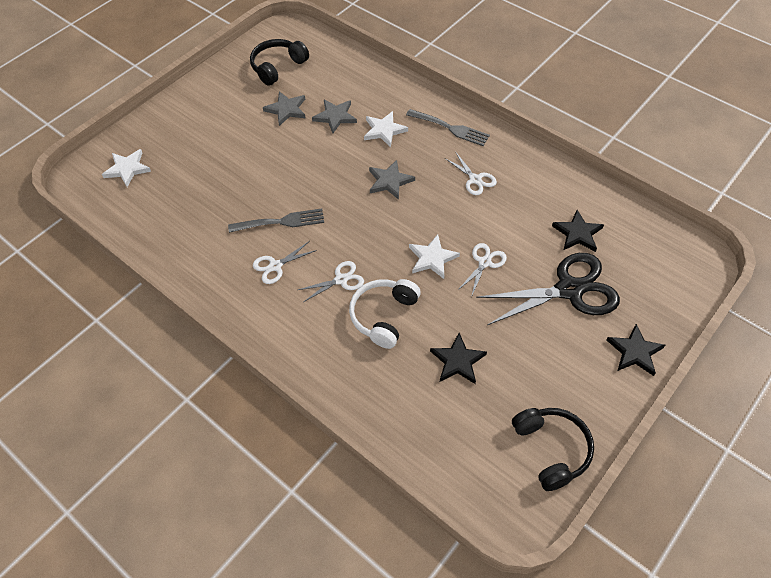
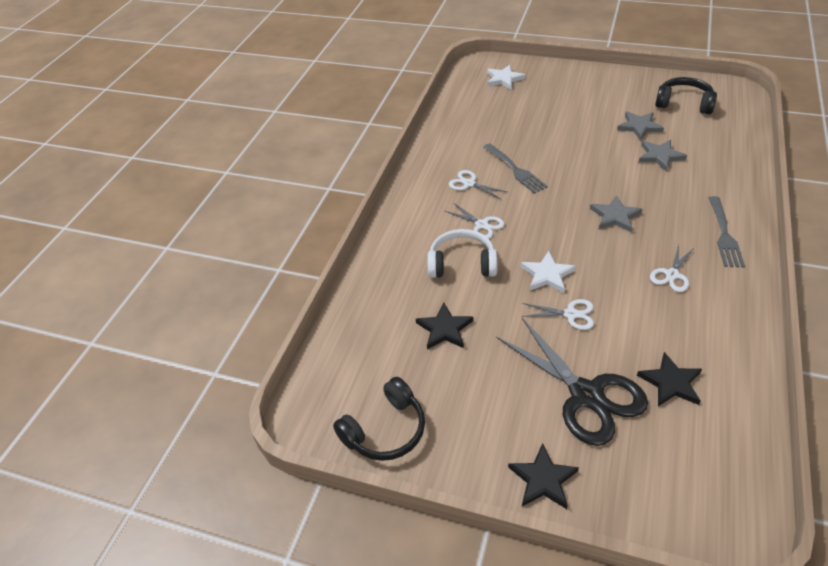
camera: 70 degrees right, 10 degrees down
(384, 130) = (674, 191): white star -> none

